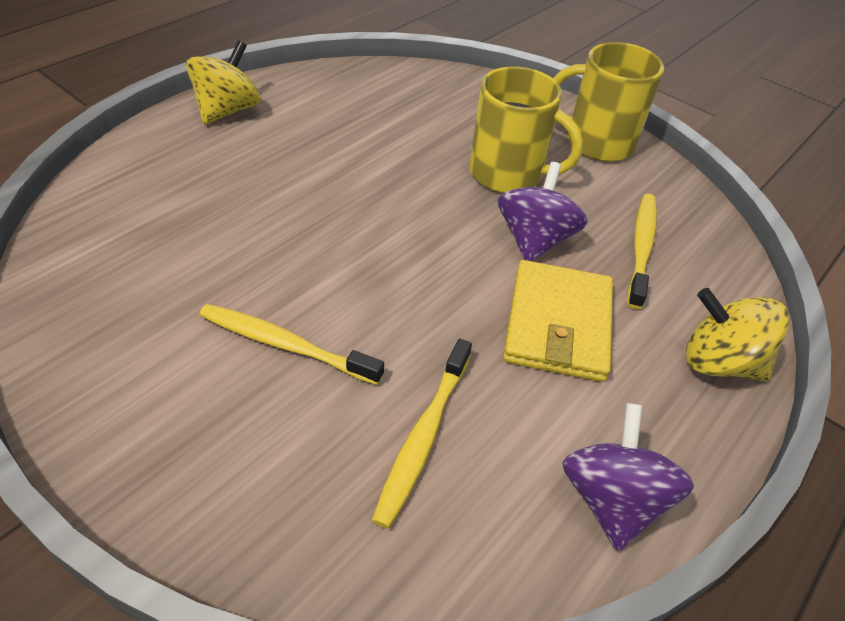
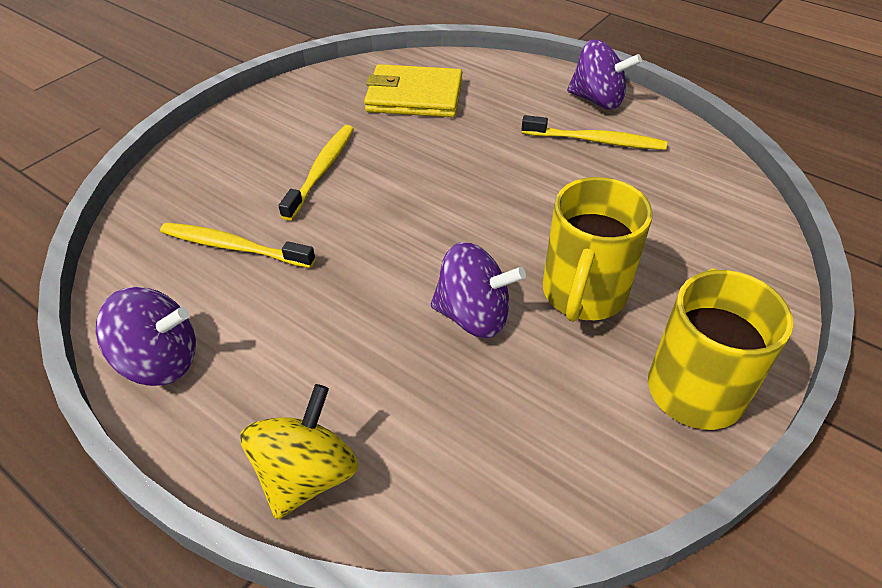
camera: 90 degrees right, 0 degrees up
(227, 111) = (597, 100): yellow spinning top -> purple spinning top
(557, 324) = (353, 331): yellow wallet -> yellow wallet (414, 96)
(641, 248) = (485, 417): yellow toothbrush -> yellow toothbrush (596, 141)

